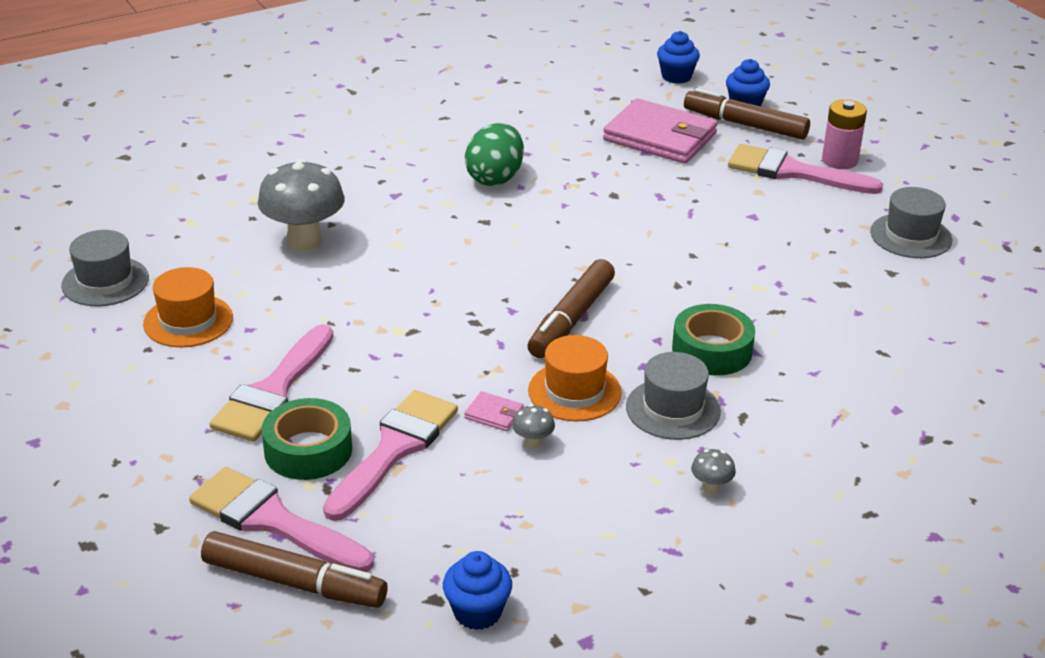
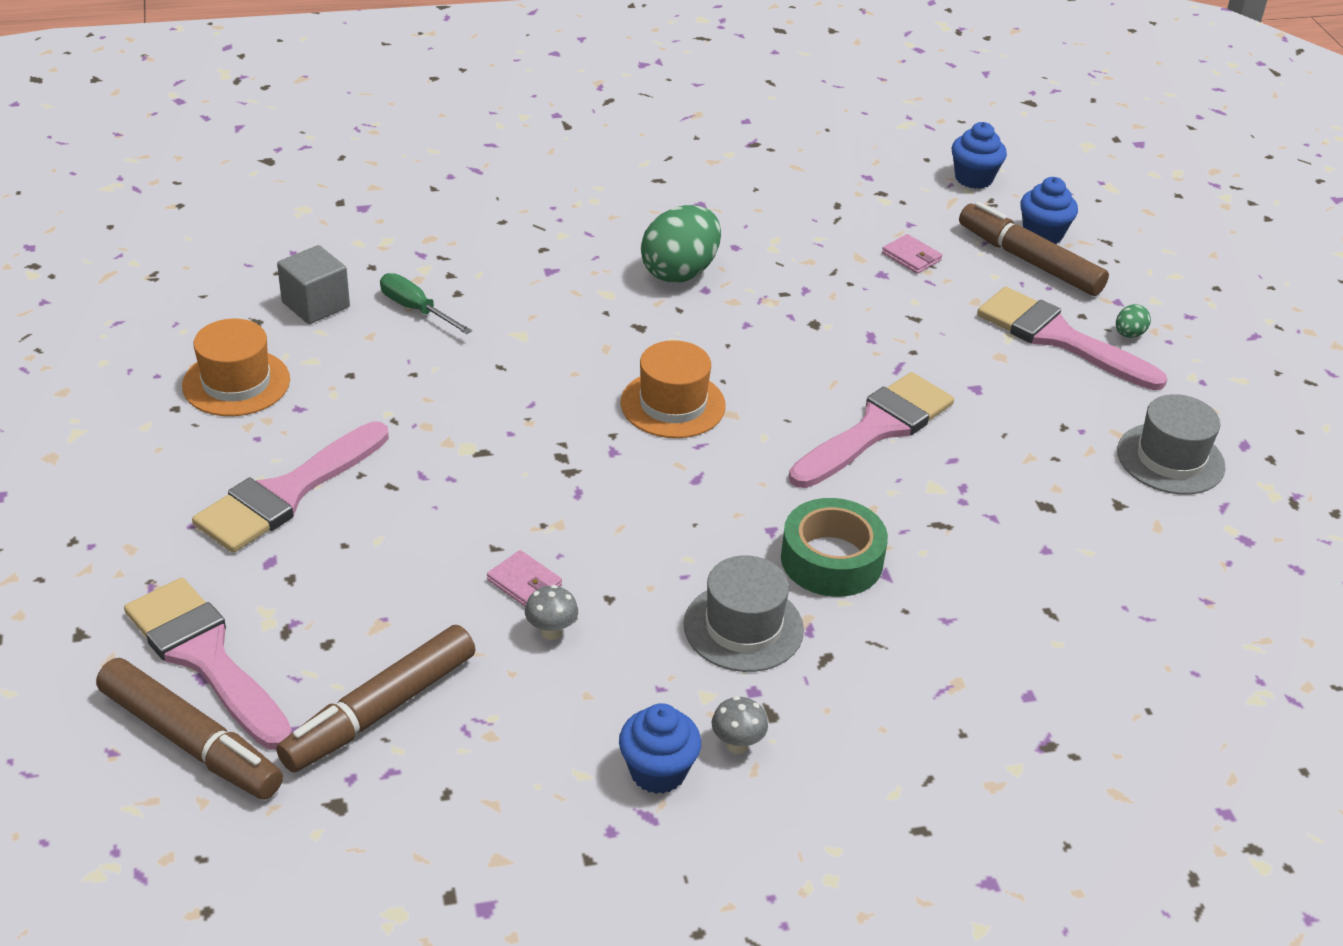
camera: 15 degrees right, 5 degrees up
(105, 282) = (170, 314): grey hat -> none
(222, 253) = (315, 304): none -> grey cube
(304, 241) = (416, 309): grey mushroom -> green screwdriver
(308, 450) = (288, 578): green tape -> none
(394, 449) = (386, 600): pink brush -> pink brush (876, 429)
(477, 612) = (377, 835): blue cupcake -> blue cupcake (658, 771)
(571, 319) = (679, 479): brown marker -> brown marker (380, 710)
(574, 391) = (635, 575): orange hat -> orange hat (673, 404)
(660, 137) = (911, 257): pink wallet -> pink wallet, size x0.40
(839, 160) = (1129, 334): pink battery -> green egg

